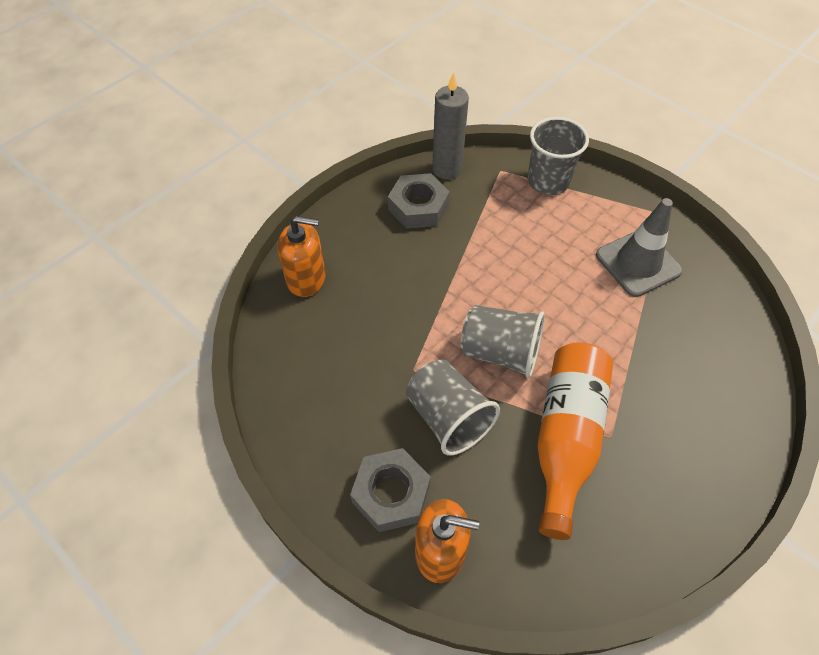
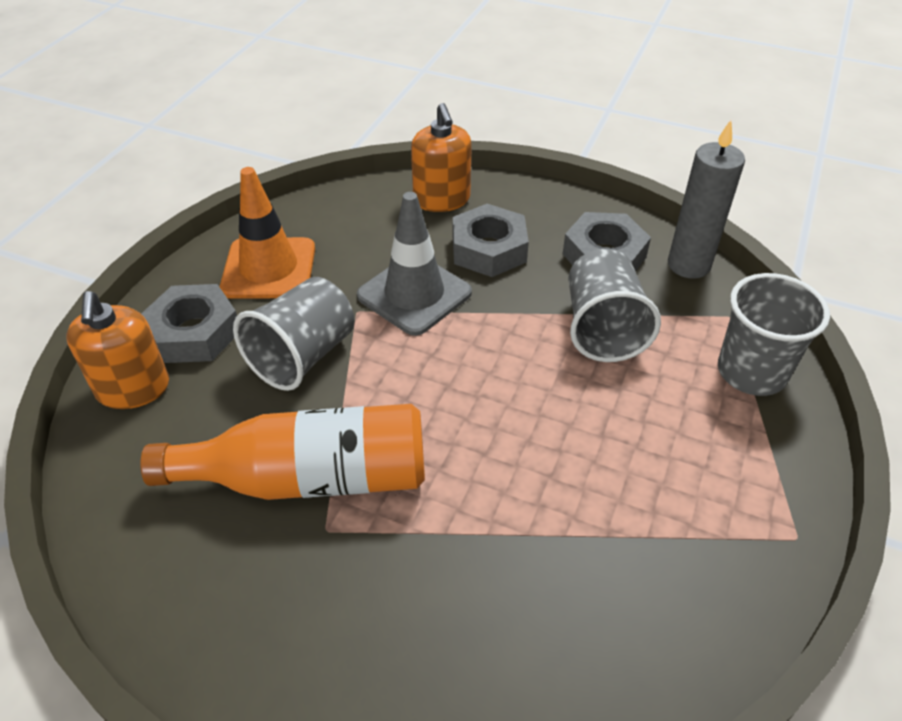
camera: 70 degrees right, 10 degrees down
(334, 422) = (269, 268): none -> orange traffic cone
(381, 268) = (489, 249): none -> grey nut
(500, 352) = (415, 383): grey cup -> grey cup (602, 329)
(638, 263) = (662, 515): grey traffic cone -> grey traffic cone (414, 294)

